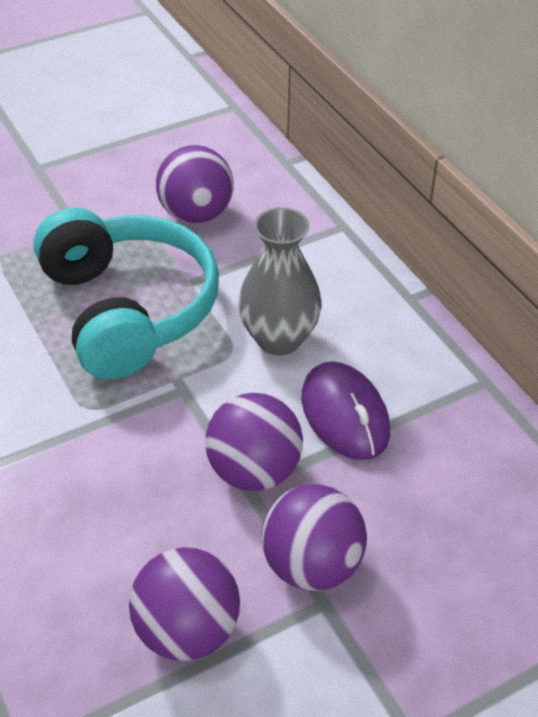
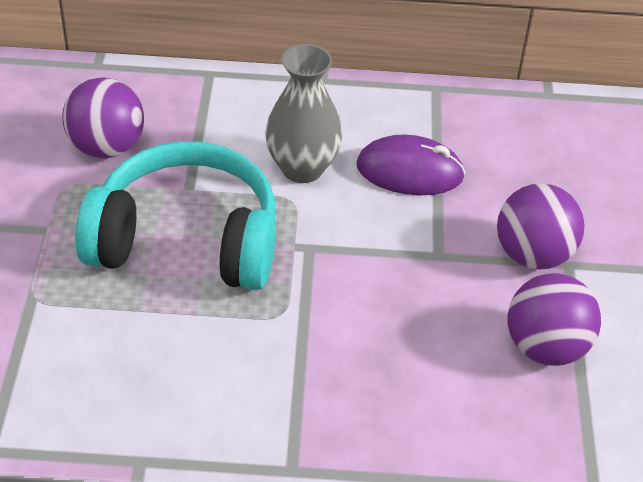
camera: 60 degrees left, 0 degrees up
(254, 471) = (425, 245): purple ball -> none

